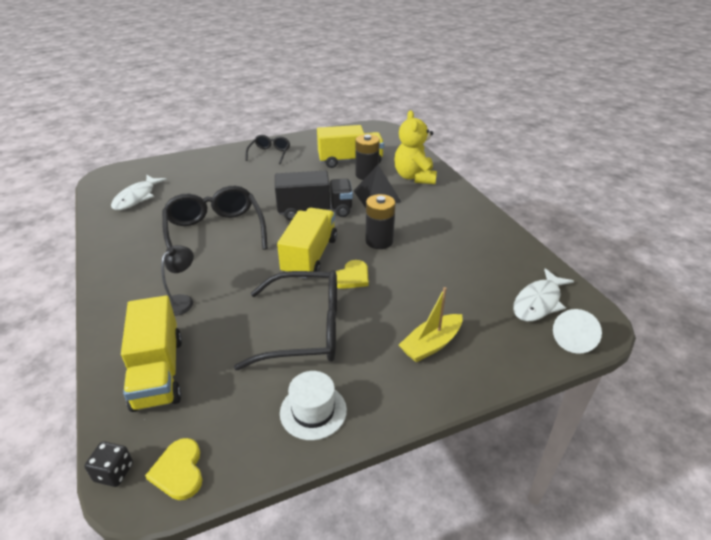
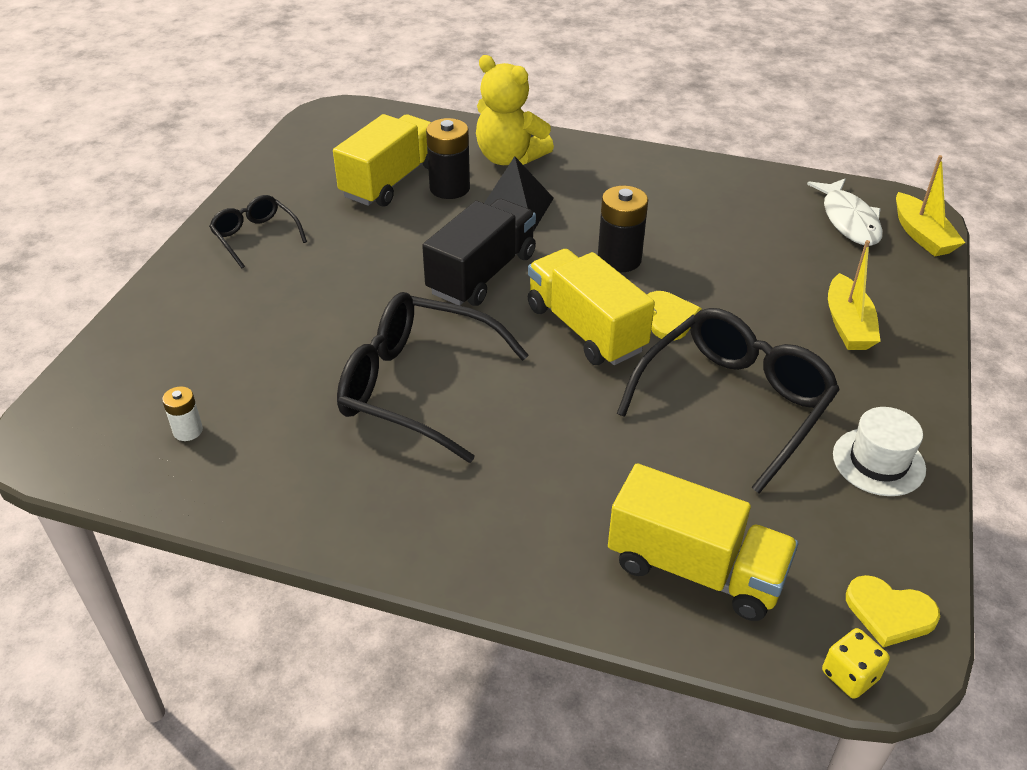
camera: 50 degrees left, 5 degrees up
(114, 472) = (850, 675): black dice -> yellow dice
(137, 197) = (188, 431): white fish -> white battery
(182, 301) = (558, 488): black lamp -> none
(573, 339) = (922, 235): white cone -> yellow boat

